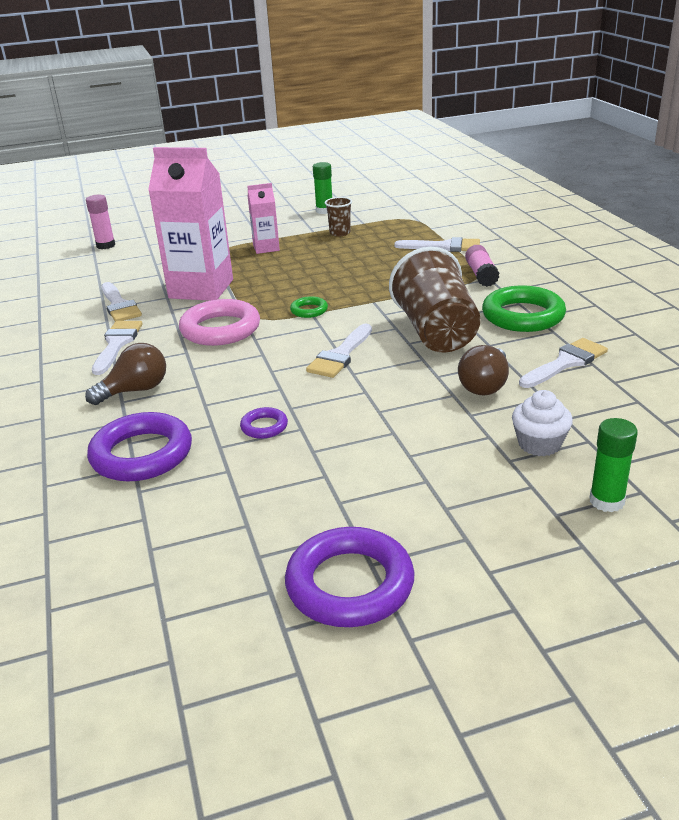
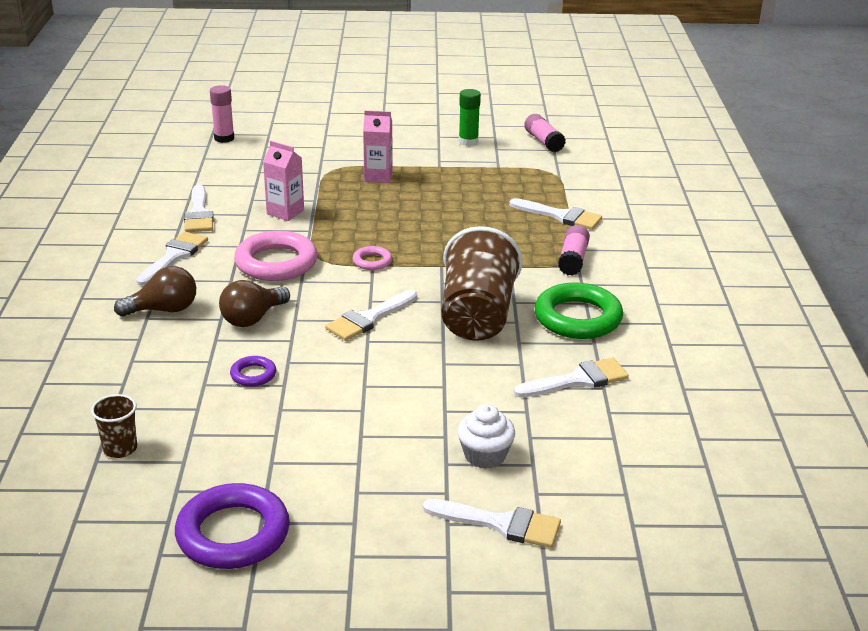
camera: 15 degrees right, 0 degrees up
(142, 454) = (135, 374): purple ring -> none
(201, 289) = (285, 212): pink carton -> pink carton, size x0.51
(309, 310) = (372, 261): green ring -> pink ring
(340, 233) = (465, 174): brown cup -> brown cup (120, 449)
(386, 200) = (543, 141): none -> pink glue stick
(485, 385) = (481, 384): brown light bulb -> brown light bulb (252, 318)
(606, 501) = (501, 524): green glue stick -> white brush

